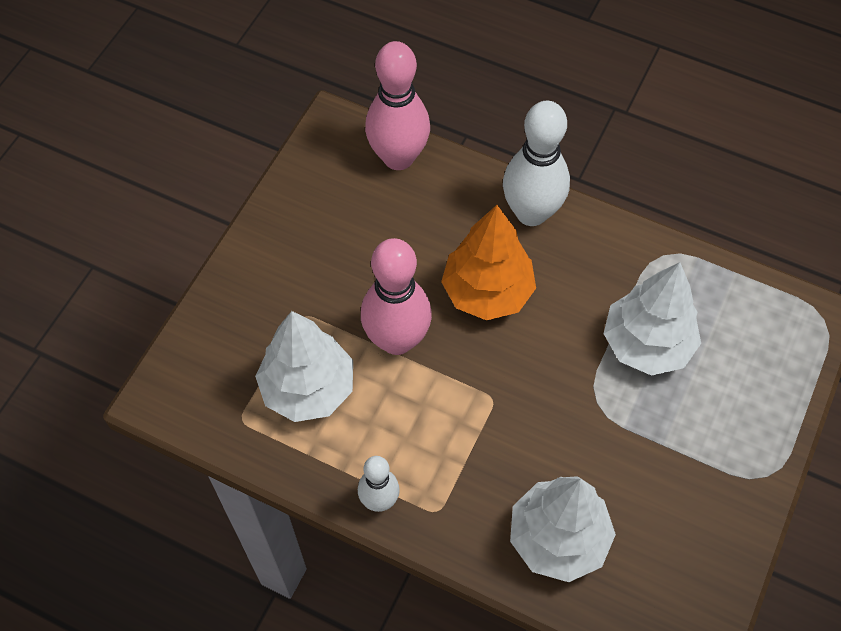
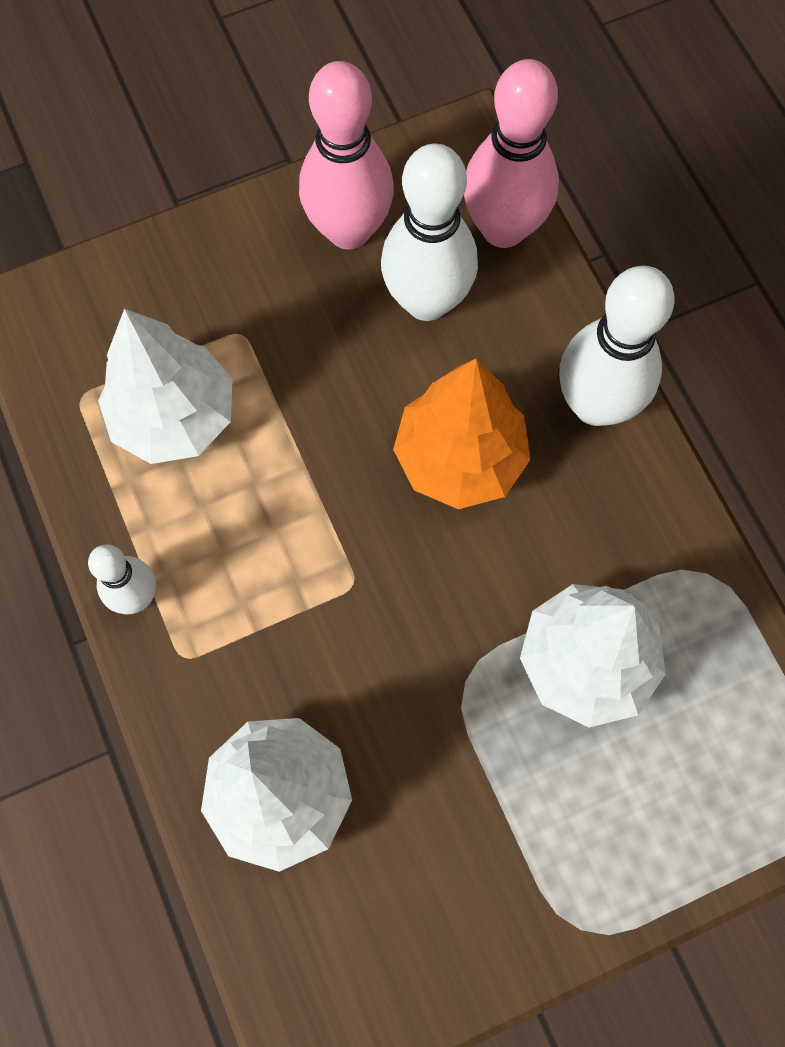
camera: 40 degrees right, 10 degrees up
(392, 224) = (427, 301): none -> white bowling pin
(397, 340) = (312, 436): pink bowling pin -> pink bowling pin (349, 230)

